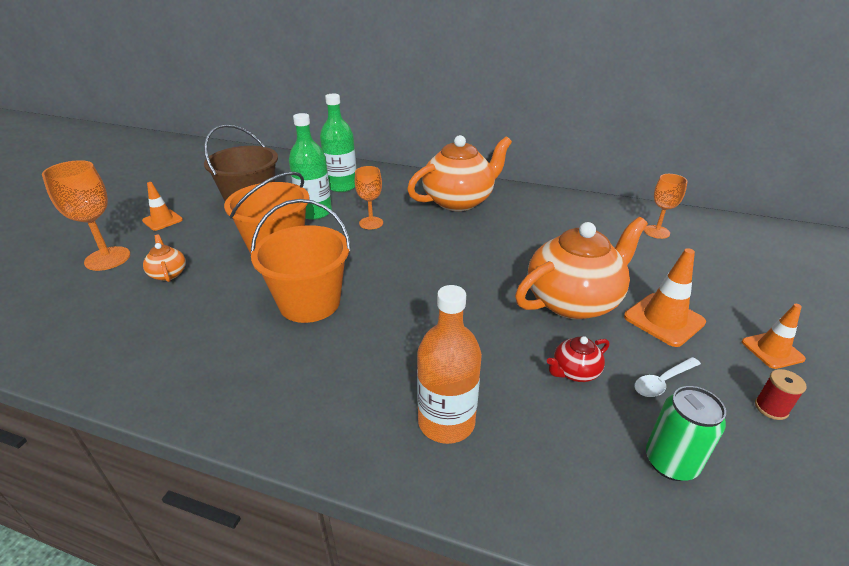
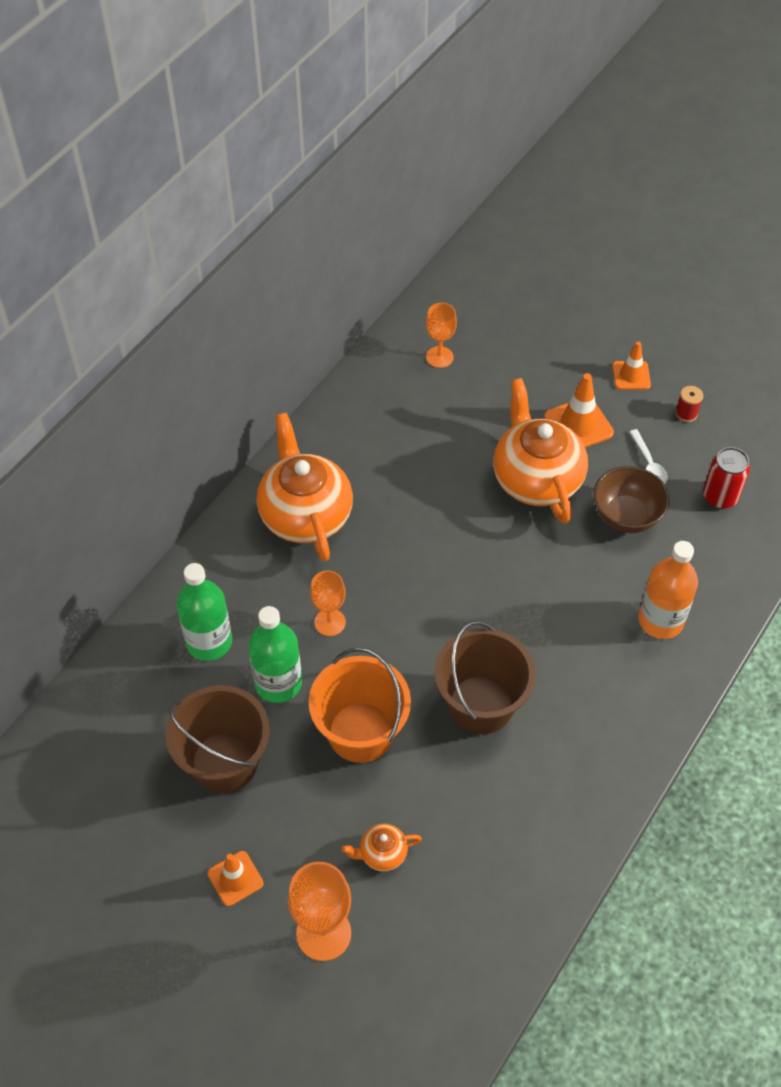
camera: 75 degrees left, 20 degrees up
(310, 303) = (481, 704): orange bucket -> brown bucket
(574, 372) = (626, 516): red teapot -> brown bowl
(670, 462) = (720, 497): green can -> red can

